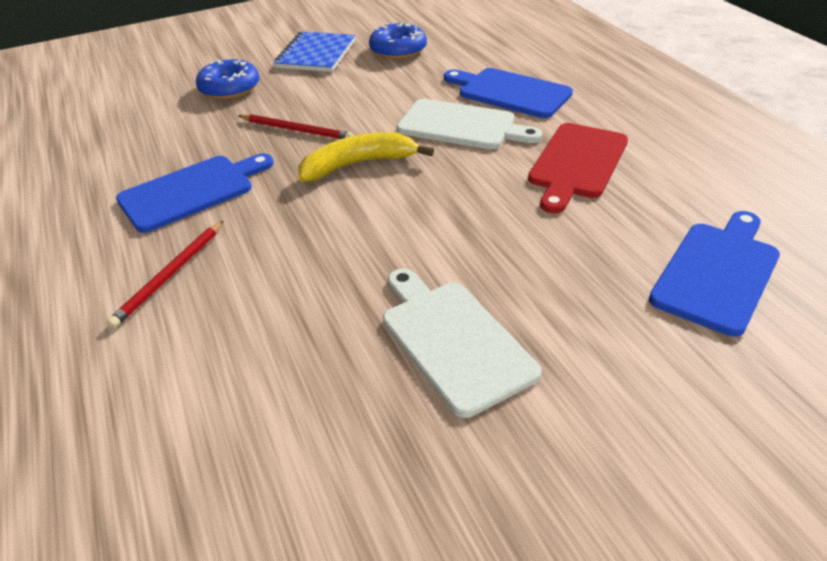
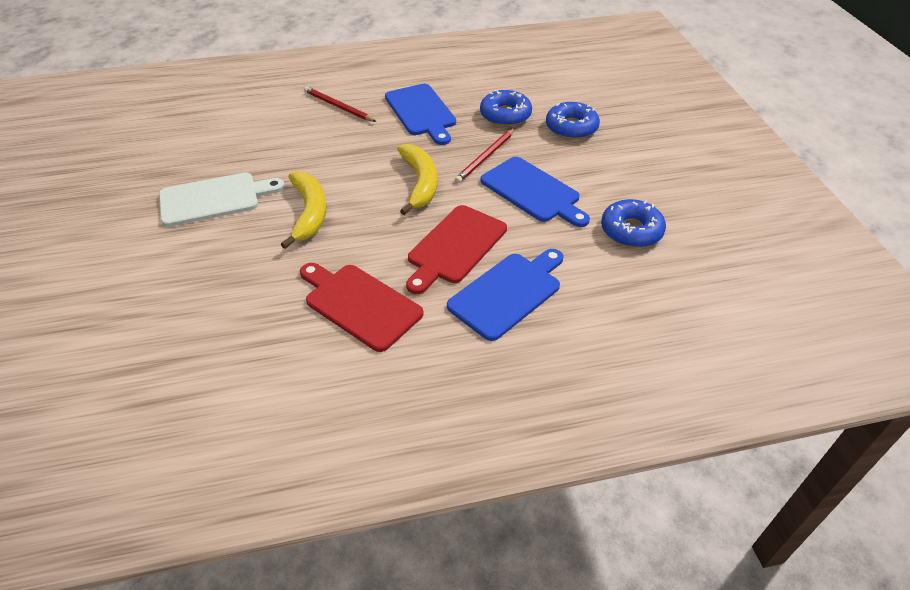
camera: 100 degrees right, 5 degrees up
(202, 129) = (505, 115): none -> blue donut
(316, 54) = (631, 176): blue notebook -> none
(448, 234) = (309, 213): none -> yellow banana
(462, 126) = (455, 247): white cutting board -> red cutting board
(717, 273) = (180, 338): blue cutting board -> blue cutting board (533, 191)

